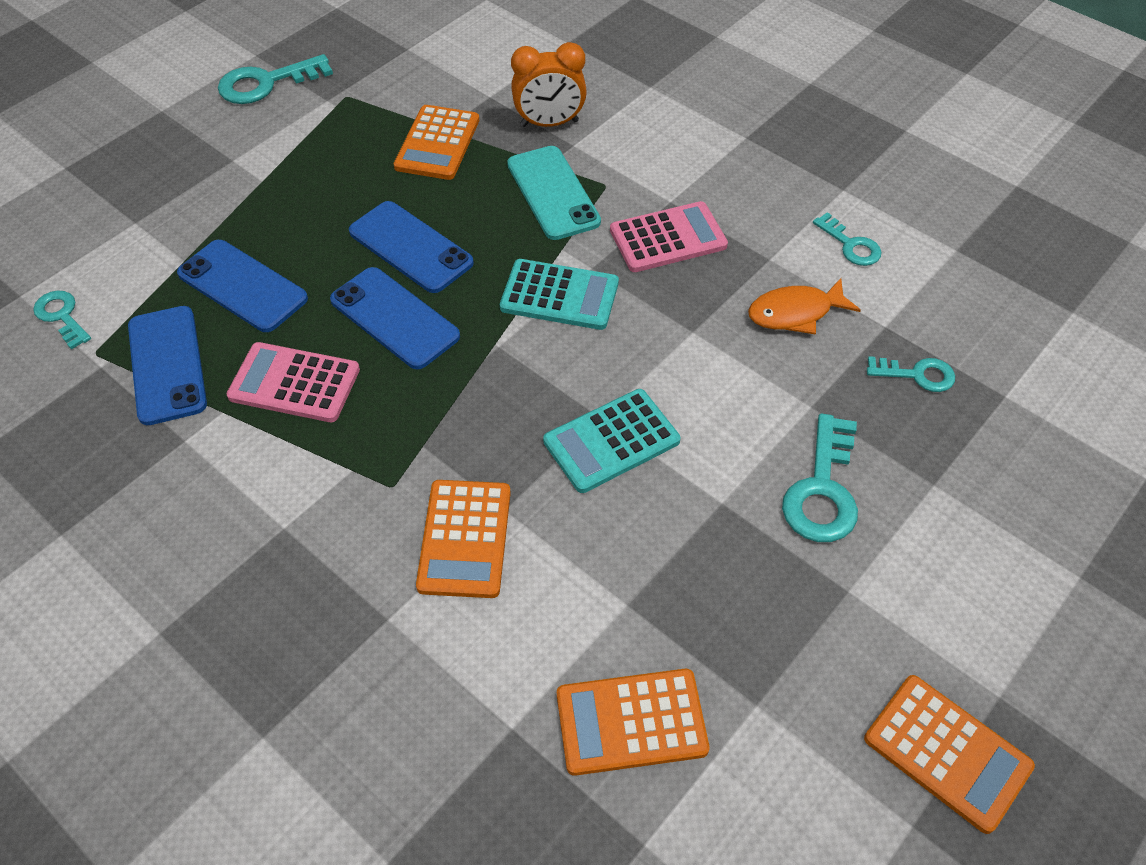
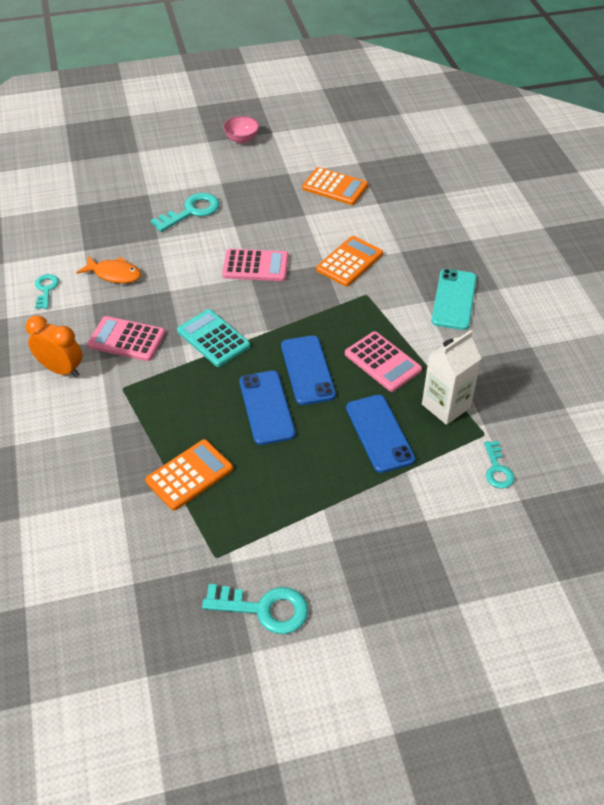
camera: 145 degrees left, 5 degrees down
(167, 365) = (446, 406): blue phone -> white carton
(549, 123) = (107, 450): orange clock -> orange clock (61, 369)
(553, 193) = (156, 399): turquoise phone -> turquoise phone (454, 299)
(611, 441) = (255, 266): turquoise calculator -> pink calculator
(917, 375) = (99, 227): turquoise key -> none
(947, 753) = (242, 139): orange calculator -> pink bowl

